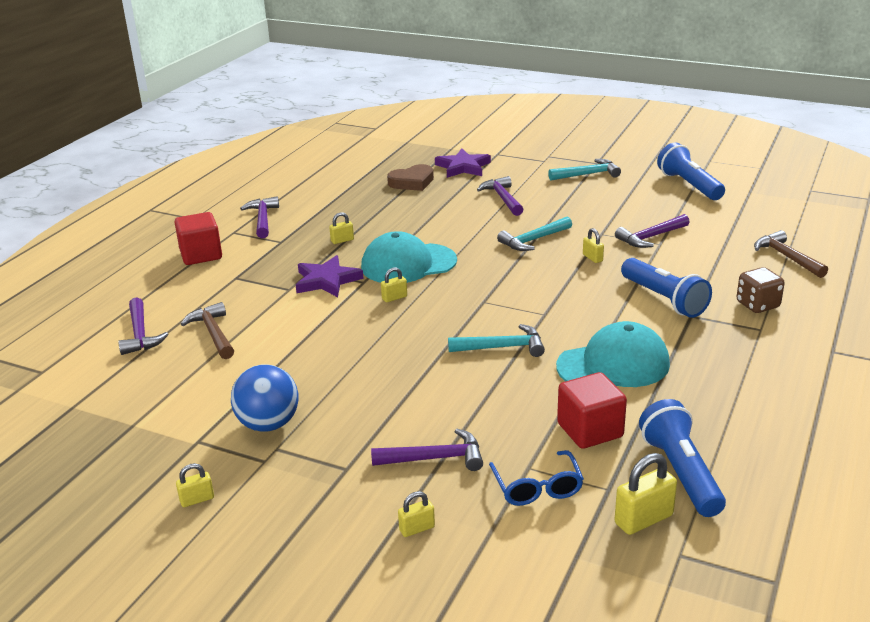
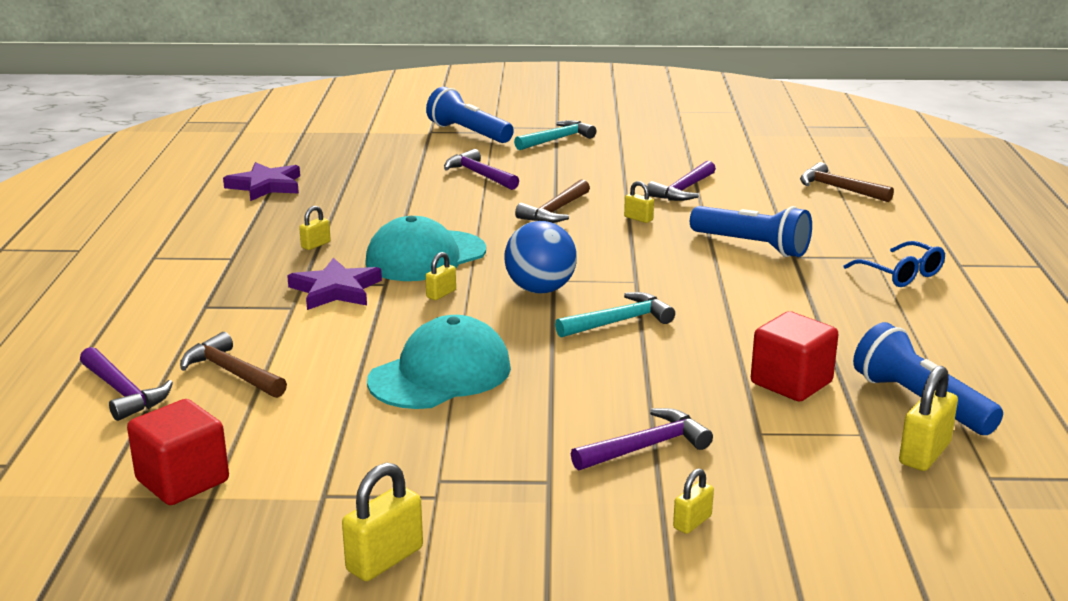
camera: 25 degrees left, 5 degrees down
(197, 499) = (385, 559): yellow padlock -> yellow padlock, size x1.72
(201, 255) = (130, 289): red cube -> red cube (182, 481)
(262, 219) = (183, 237): purple hammer -> none
(268, 424) = (404, 456): blue ball -> blue ball (540, 289)
(412, 182) = (350, 172): brown heart -> none
(463, 167) = (401, 149): purple star -> purple star (266, 186)
(533, 240) = (555, 211): turquoise hammer -> brown hammer
(537, 488) = (787, 450): blue glasses -> blue glasses (901, 274)
(613, 365) = (757, 316): turquoise cap -> turquoise cap (440, 374)
(689, 185) = (678, 136): blue flashlight -> blue flashlight (469, 133)
(757, 305) = (851, 236): brown dice -> none

